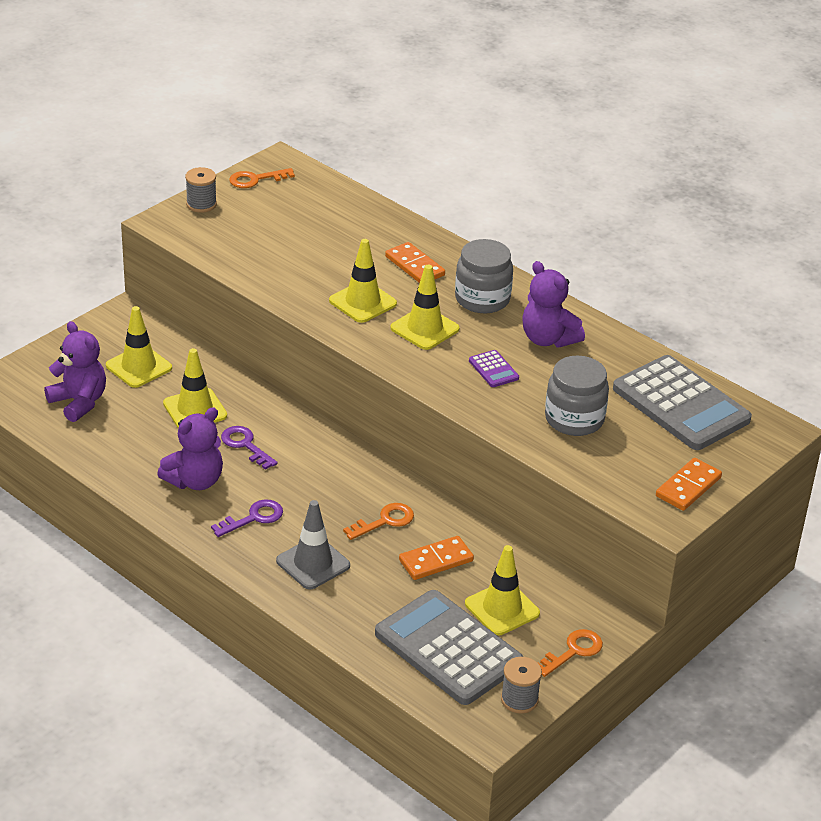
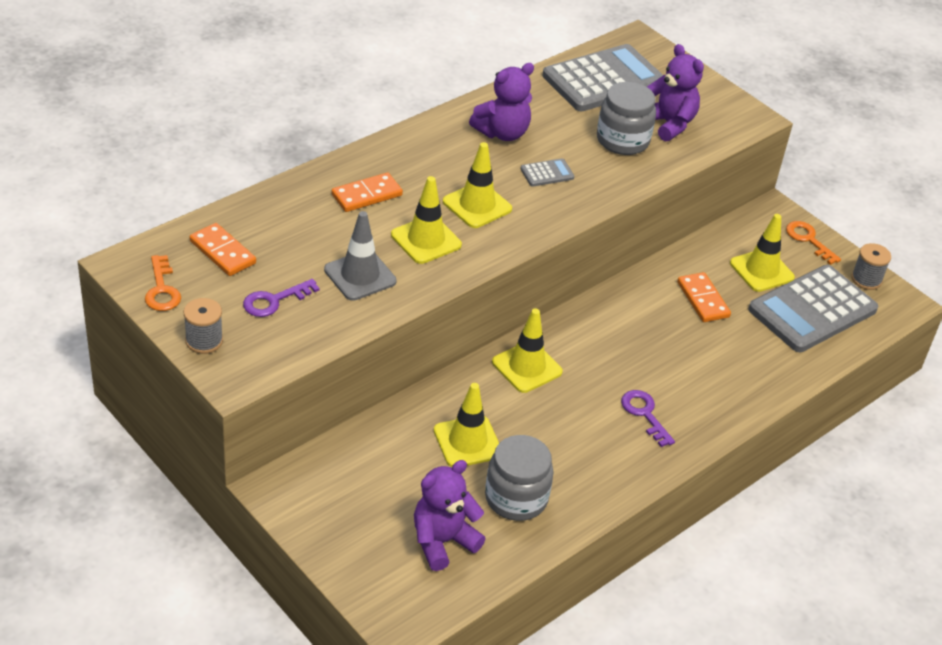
camera: 85 degrees left, 5 degrees up
(139, 367) = (383, 483): yellow traffic cone -> yellow traffic cone (527, 367)
(195, 481) = (586, 453): purple teddy bear -> purple teddy bear (668, 124)
(245, 445) = (531, 408): purple key -> purple key (274, 301)
(313, 563) = (709, 380): grey traffic cone -> grey traffic cone (360, 275)
(385, 521) = (649, 324): orange key -> none
(482, 299) = (432, 161): grey jar -> grey jar (516, 498)
(493, 369) = (547, 173): purple calculator -> grey calculator
(688, 487) = (712, 99): orange domino -> orange domino (223, 252)

